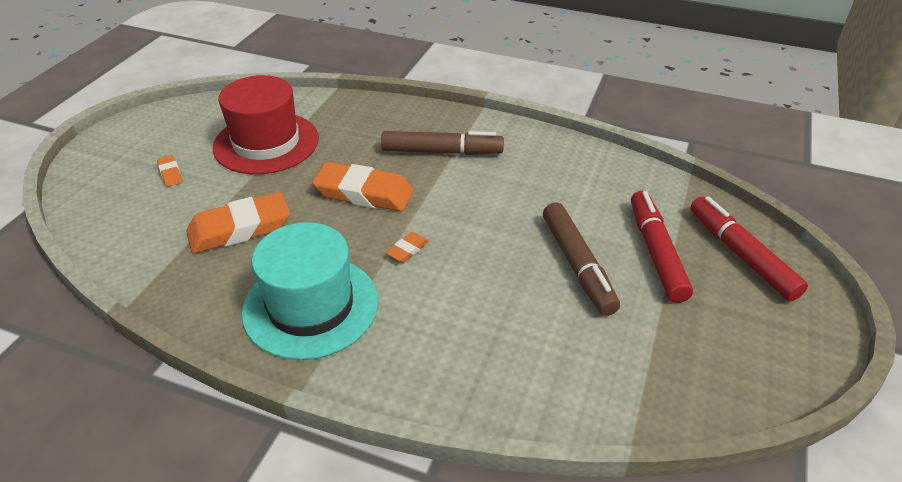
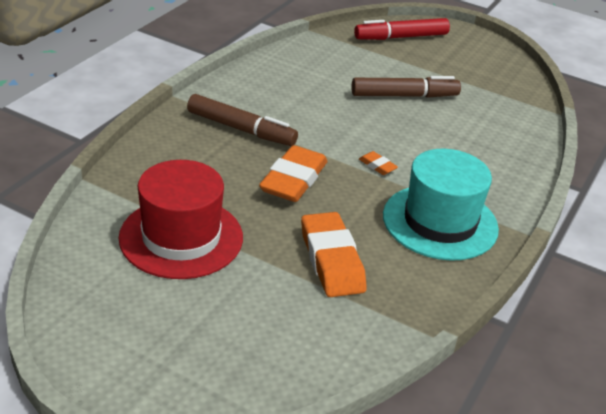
camera: 85 degrees left, 5 degrees down
(170, 174) = (218, 314): orange eraser -> none
(442, 152) = (241, 129): brown marker -> brown marker turned 105 degrees clockwise
(656, 252) = (394, 64): red marker -> none

